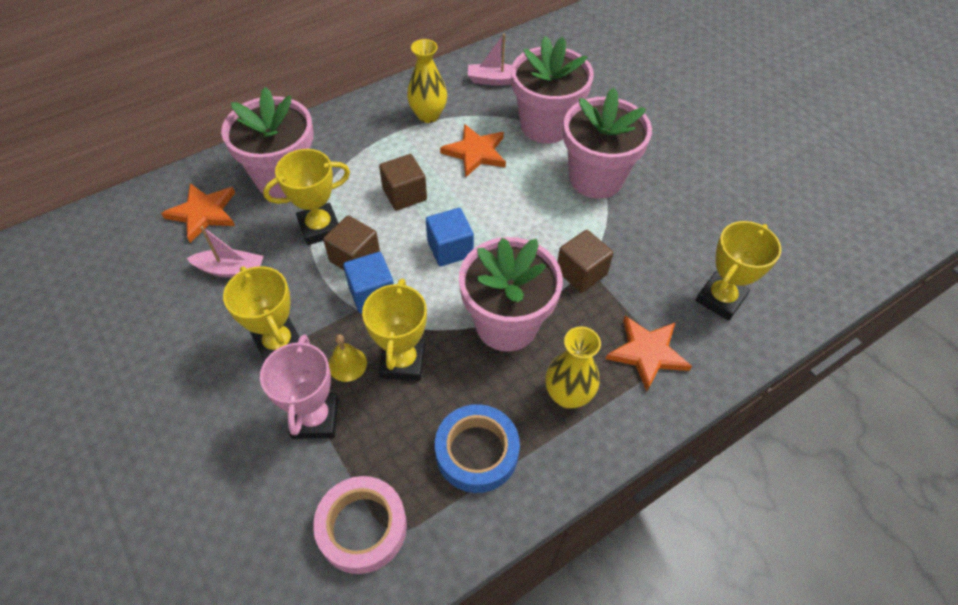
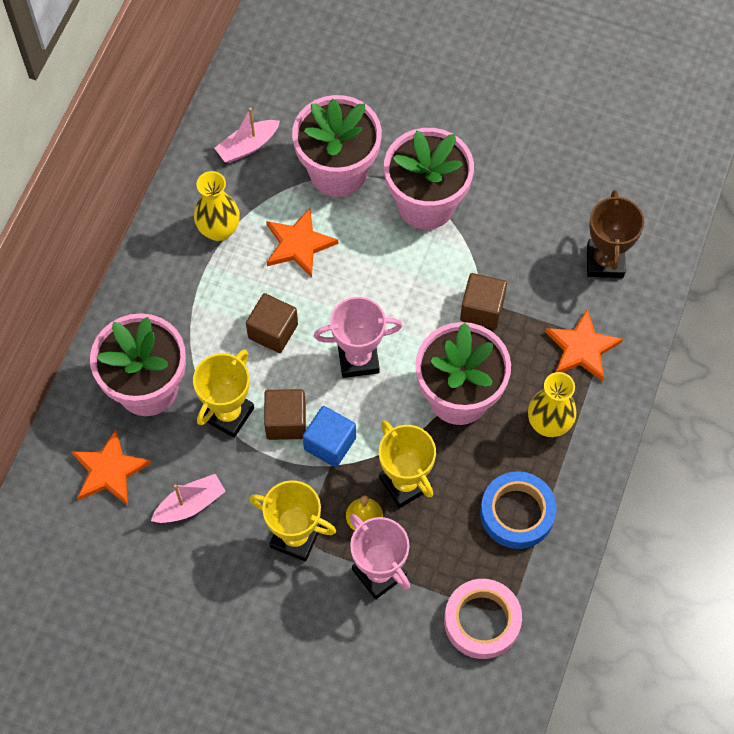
camera: 35 degrees left, 10 degrees up
(450, 249) = (358, 359): blue cube -> pink trophy
(720, 299) = (605, 261): yellow trophy -> brown trophy

